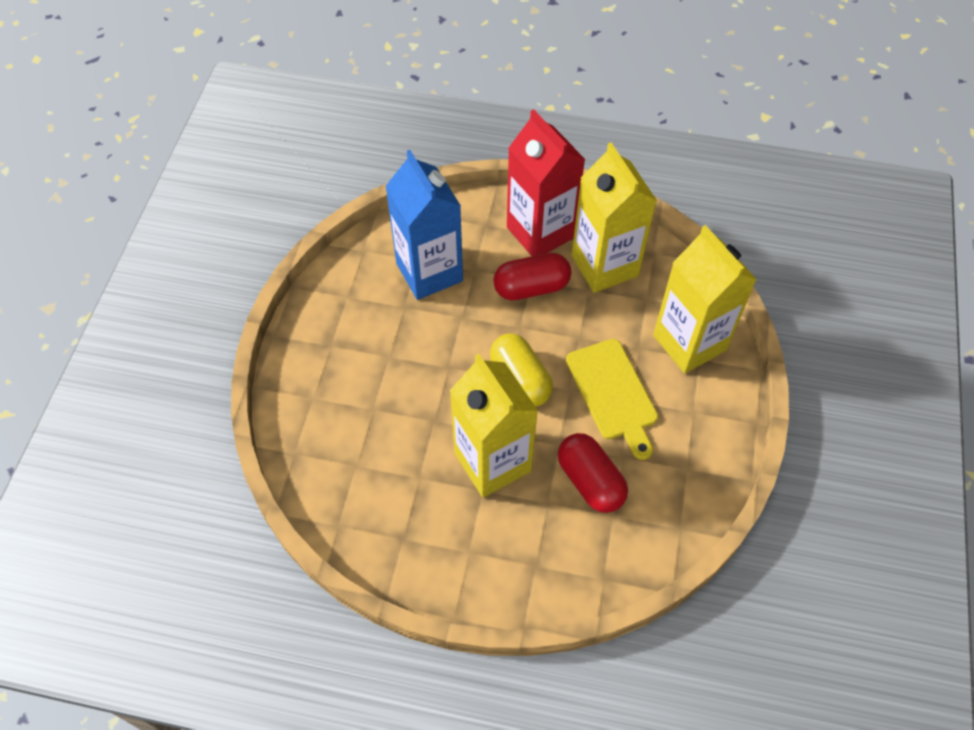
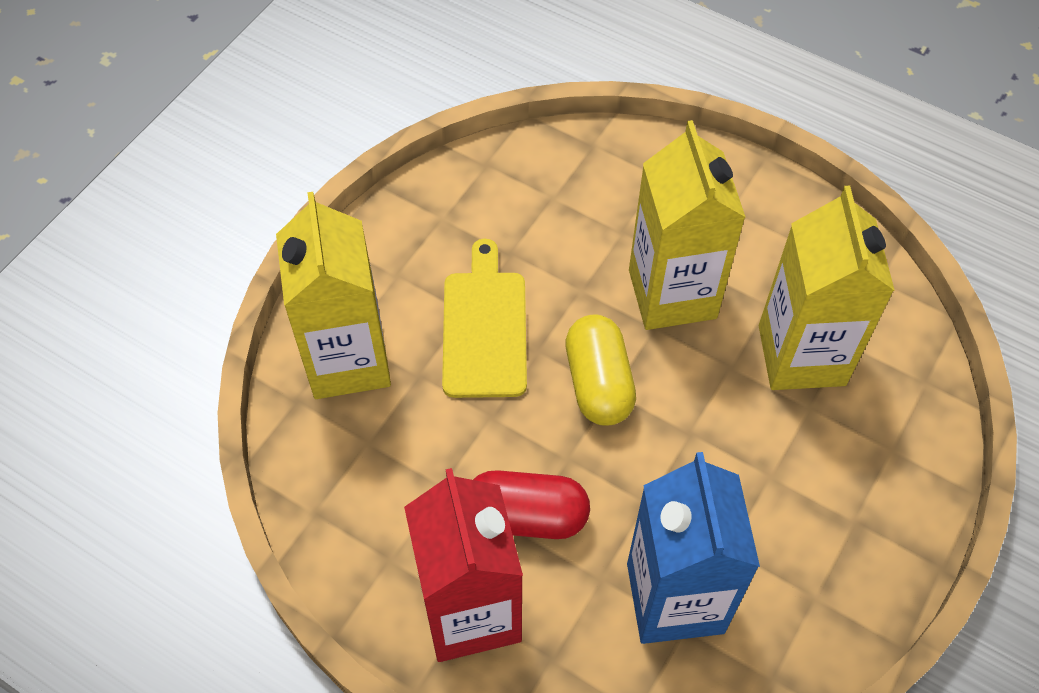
camera: 160 degrees left, 0 degrees up
(590, 481) = (563, 238): red capsule -> none
(604, 266) = (400, 515): yellow carton -> yellow carton (801, 355)

